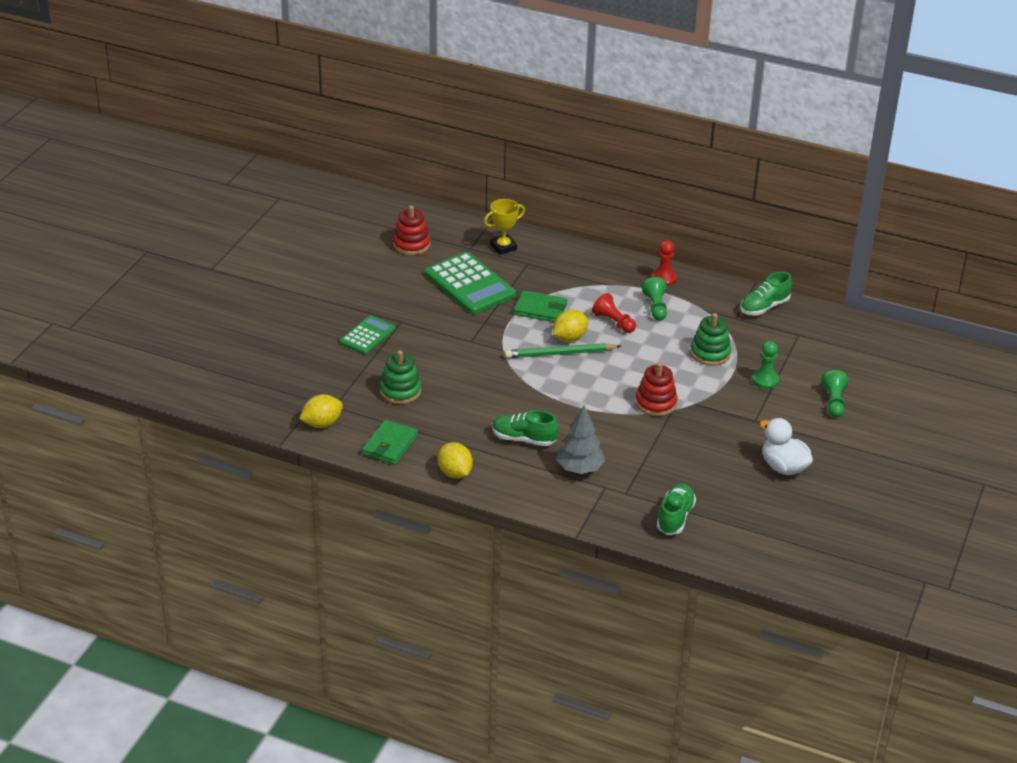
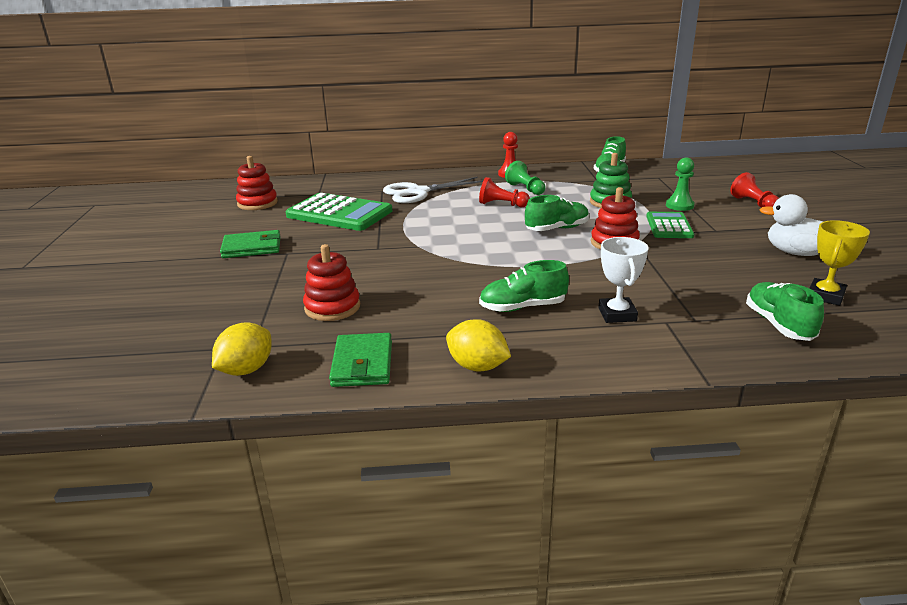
camera: 25 degrees left, 10 degrees down
(367, 336) = (255, 272): green calculator -> green calculator (669, 226)
(400, 391) = (332, 307): green stacking toy -> red stacking toy
(503, 247) = (350, 187): yellow trophy -> yellow trophy (825, 296)
(540, 309) = (425, 212): green wallet -> green wallet (252, 248)
(557, 277) = (418, 192): none -> white scissors
(560, 354) = (479, 234): green pencil -> none
(569, 338) = (474, 222): yellow lemon -> none
(579, 469) = (617, 314): grey tree -> white trophy
(628, 370) = (557, 229): none -> green shoe
(834, 402) = (753, 203): green pawn -> red pawn

